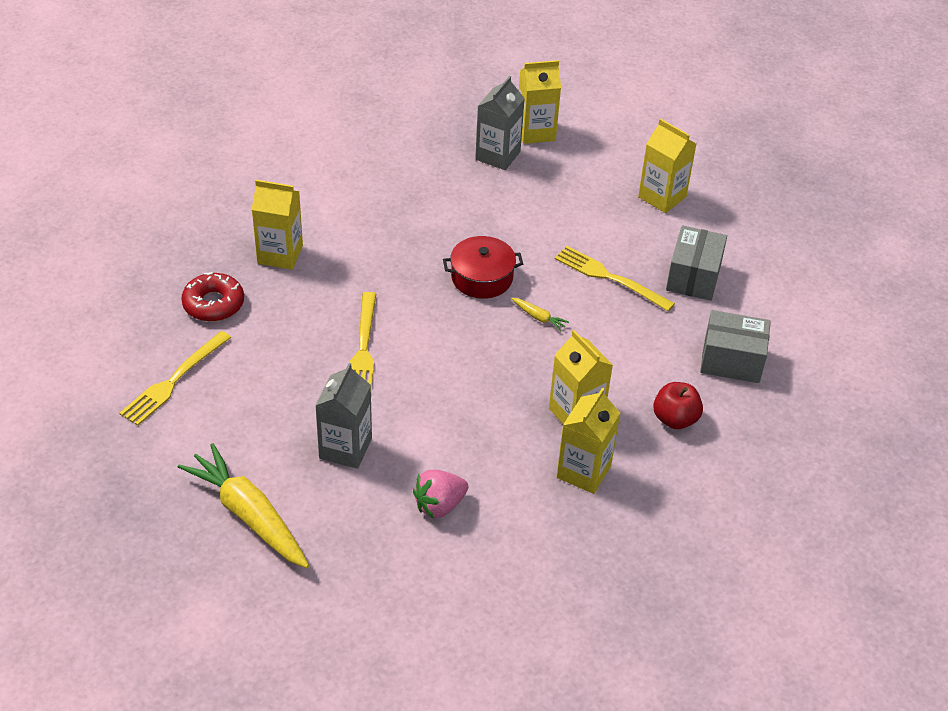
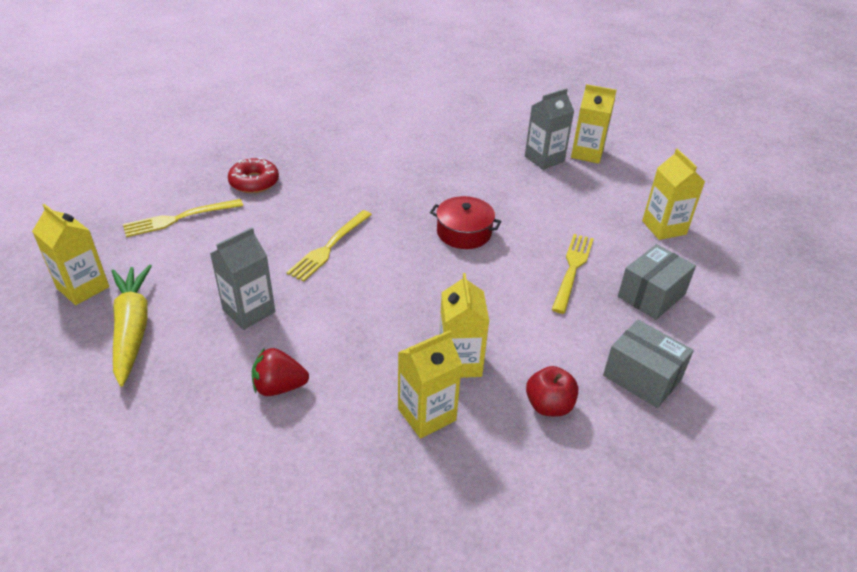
camera: 30 degrees right, 5 degrees down
(280, 254) = (328, 168): yellow carton -> yellow carton (83, 287)
(439, 505) = (279, 387): pink strawberry -> red strawberry
(538, 317) = (487, 276): yellow carrot -> none
(609, 277) = (572, 269): yellow fork -> yellow fork turned 45 degrees clockwise

